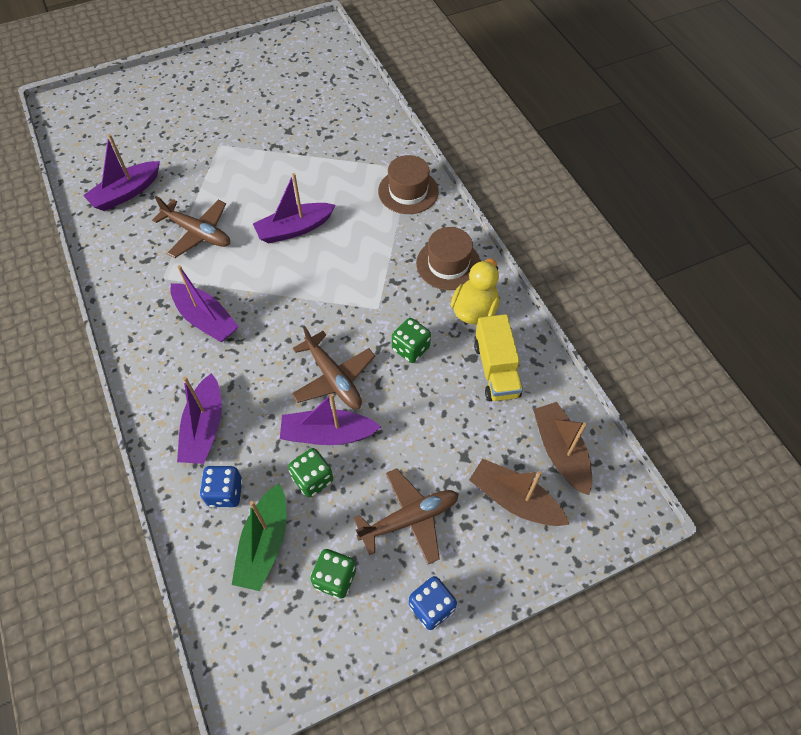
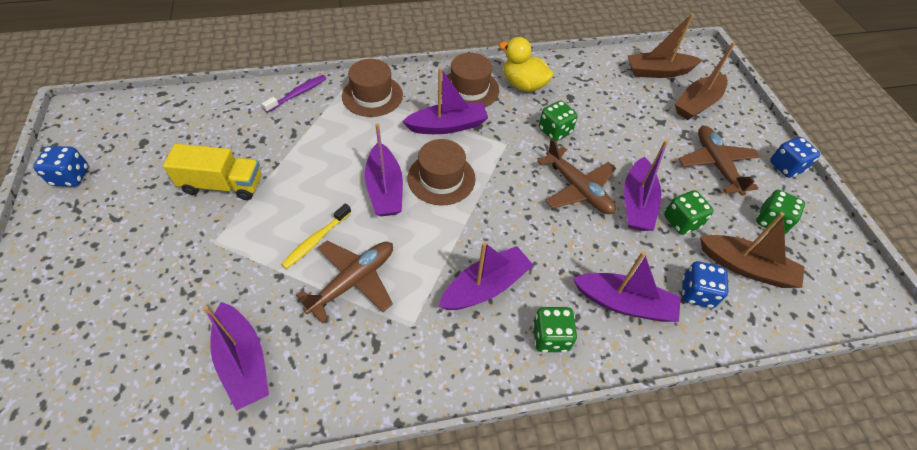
camera: 80 degrees left, 5 degrees down
(164, 373) = (550, 337): none -> green dice
(232, 200) = (316, 240): none -> yellow toothbrush
(261, 53) = (71, 177): none -> blue dice
(264, 544) = (746, 267): green boat -> brown boat
(317, 265) = (441, 178): none -> brown hat
(333, 378) = (578, 189): brown plane -> brown plane turned 75 degrees clockwise
(387, 257) = (447, 126): none -> purple boat
(391, 141) = (298, 94): none -> purple toothbrush
(496, 370) = (584, 86): yellow truck -> yellow truck (222, 185)

